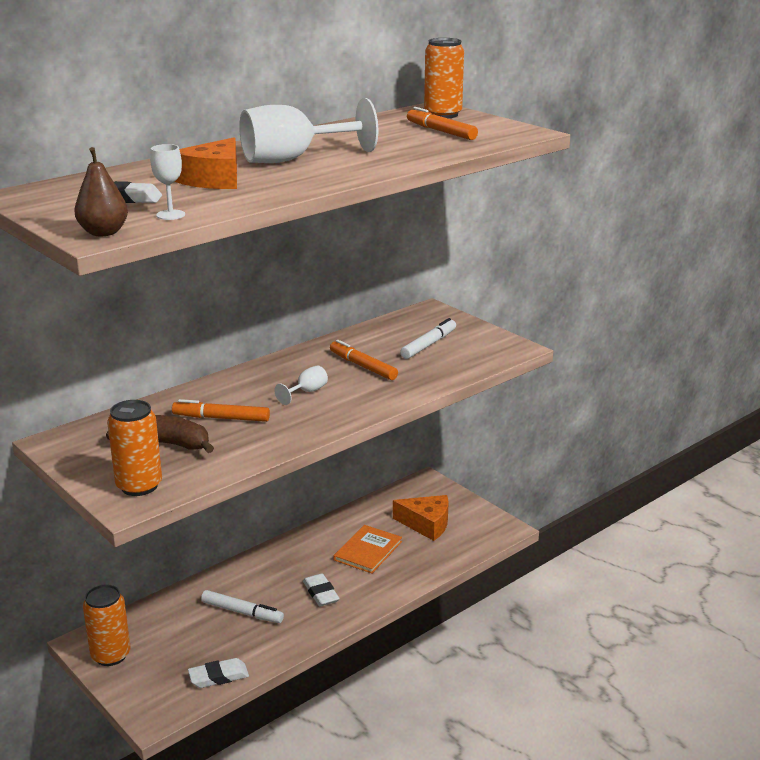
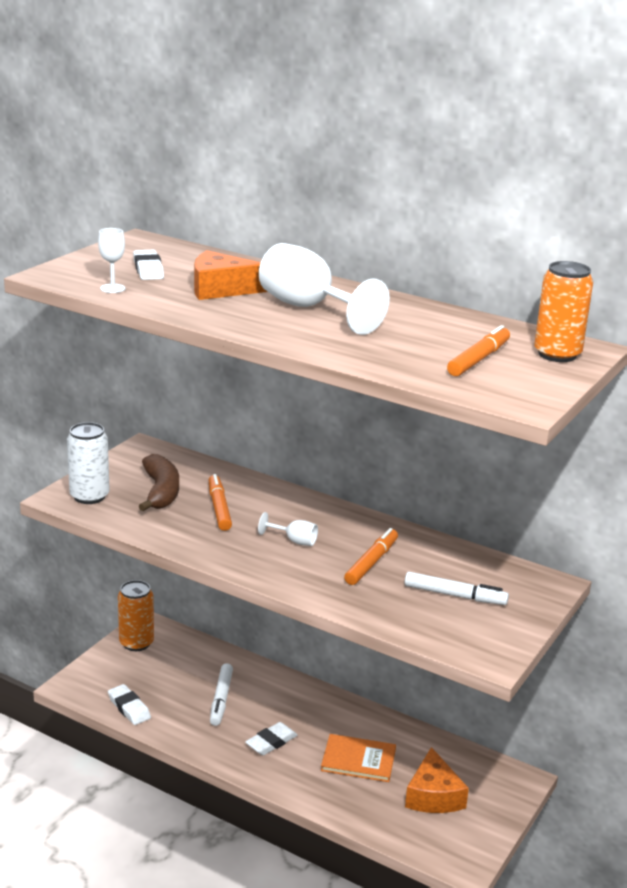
camera: 70 degrees right, 0 degrees up
(103, 233) = (59, 276): brown pear -> none
(139, 486) = (89, 496): orange can -> white can

